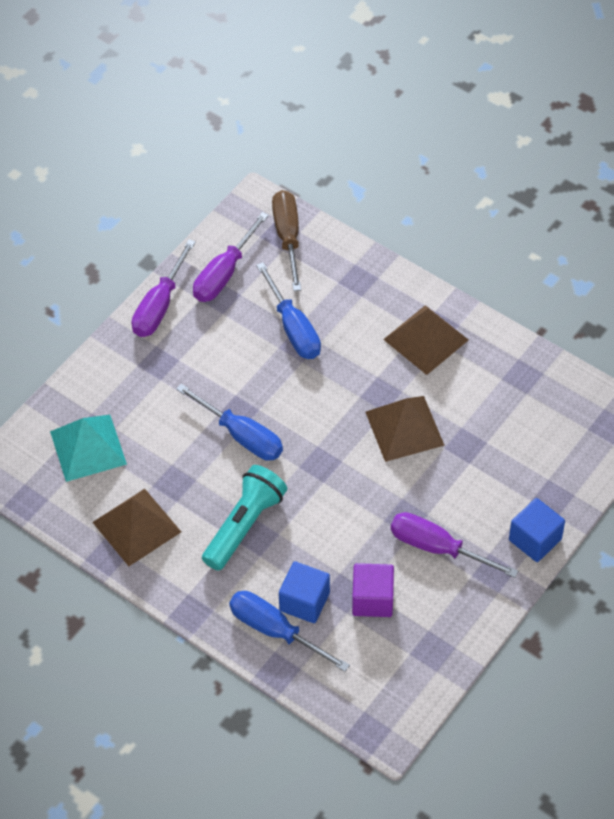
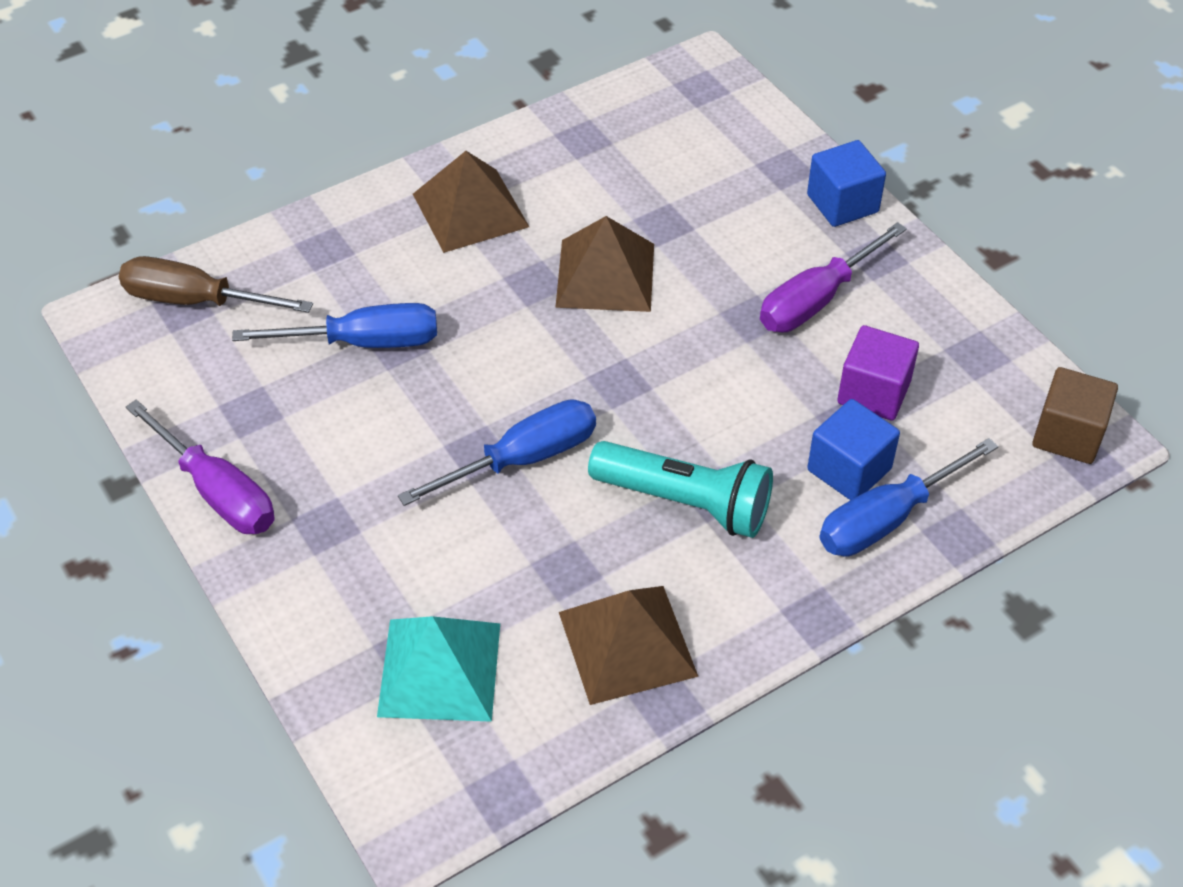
camera: 70 degrees left, 5 degrees down
(223, 274) = (211, 394): purple screwdriver -> none
(244, 525) = (686, 502): turquoise flashlight -> turquoise flashlight turned 150 degrees clockwise
(385, 716) = (1067, 435): none -> brown cube

